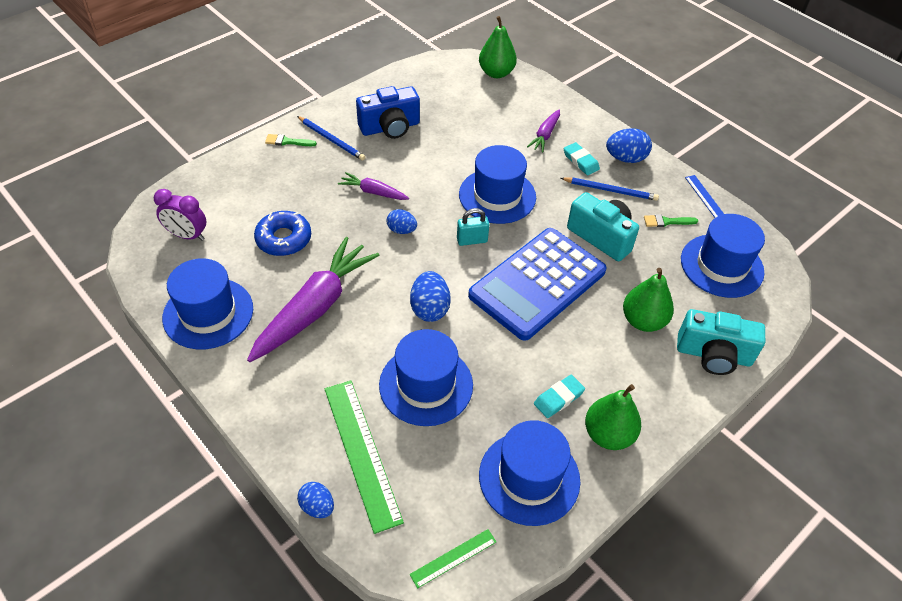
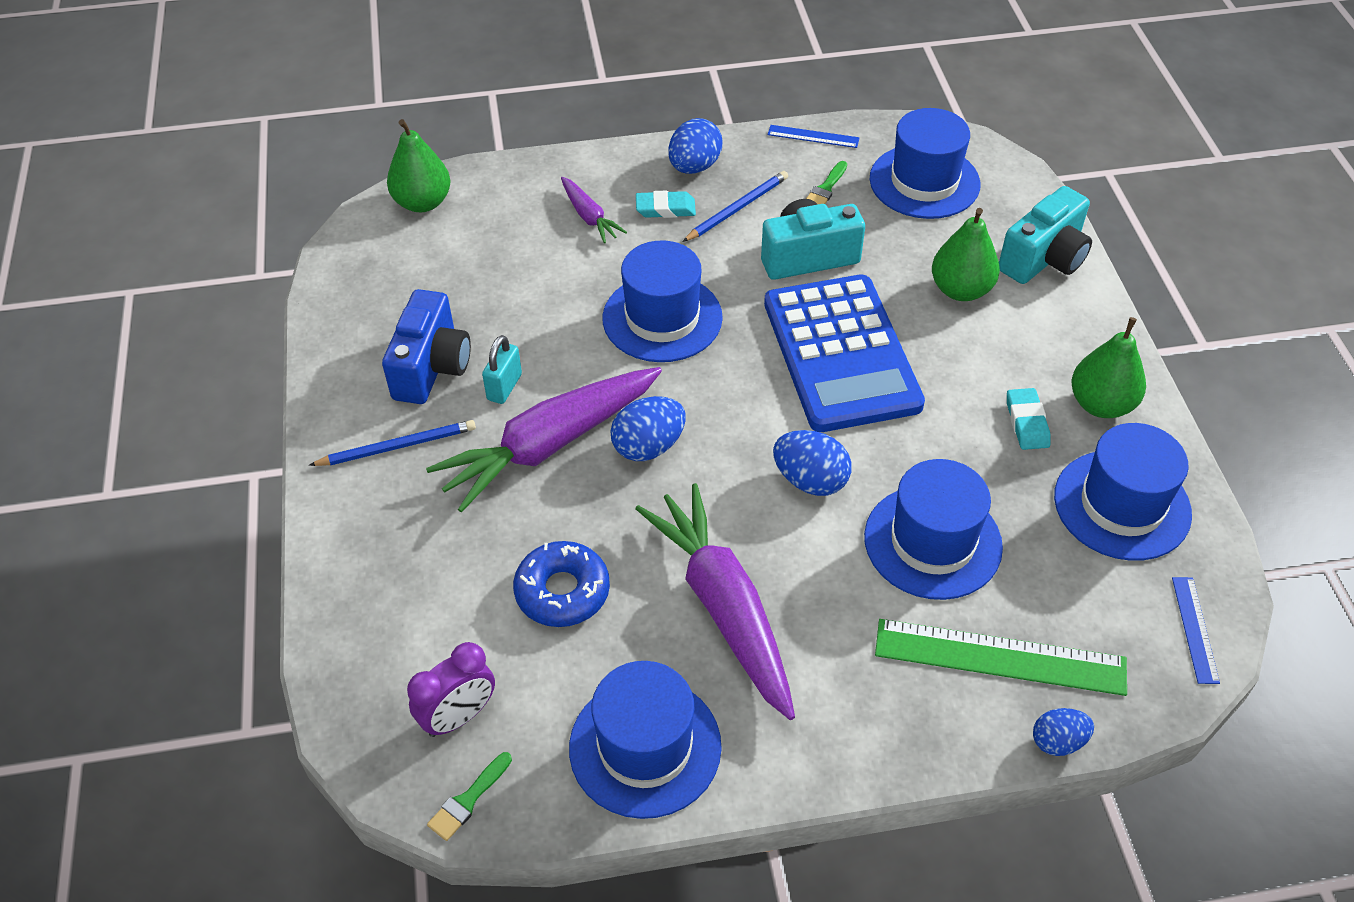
camera: 55 degrees left, 0 degrees up
(287, 141) = (353, 502): green brush -> green brush (468, 800)
(373, 192) = (550, 445): purple carrot -> purple carrot, size x2.10
(401, 230) = (648, 446): blue egg -> blue egg, size x1.54
(453, 558) = (1195, 629): green ruler -> blue ruler
(472, 240) = (722, 381): turquoise padlock -> turquoise padlock (504, 387)

